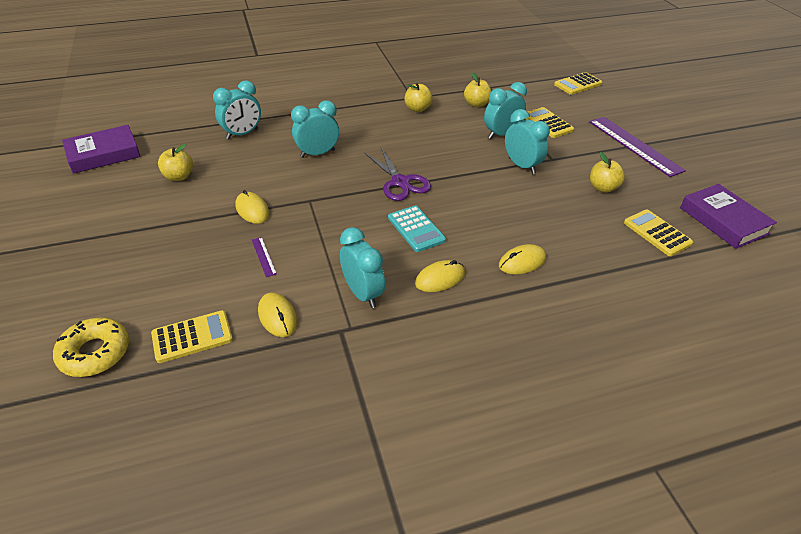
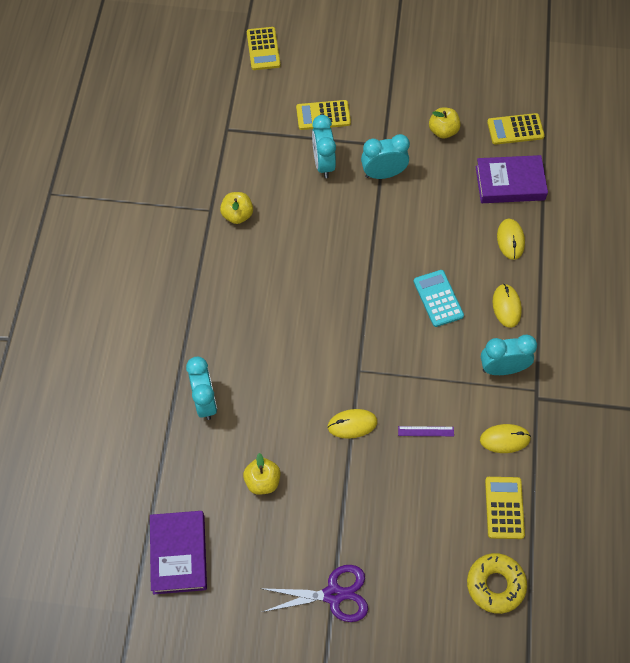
camera: 65 degrees left, 20 degrees up
(317, 153) = (280, 339): turquoise clock -> none
(400, 182) = (364, 283): purple scissors -> purple scissors (333, 594)
(416, 229) = (438, 298): turquoise calculator -> turquoise calculator turned 105 degrees counterclockwise
(476, 104) = (256, 158): yellow apple -> none
(634, 145) = (393, 69): purple ruler -> none
(723, 221) = (519, 76): purple book -> purple book (510, 183)

